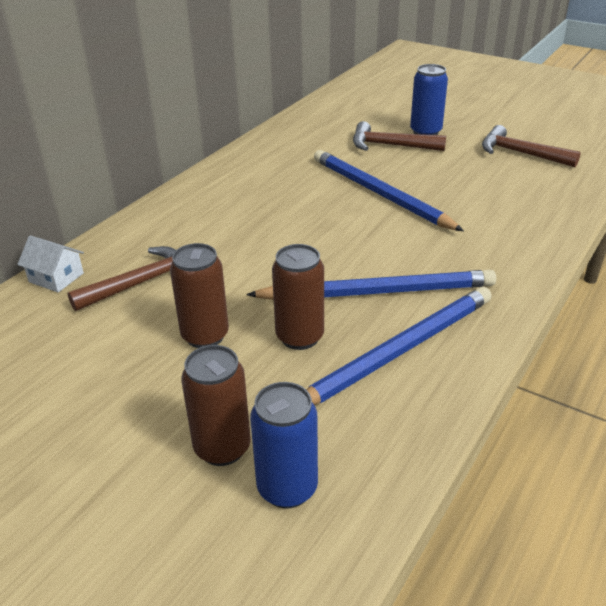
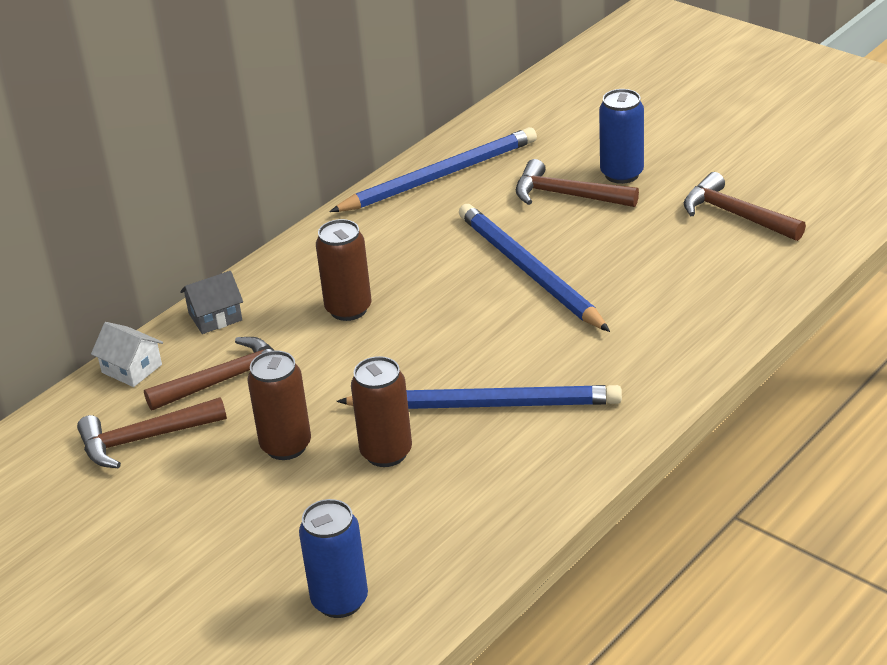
camera: 10 degrees right, 0 degrees up
(70, 336) = (144, 439): none -> brown hammer
(128, 235) = (215, 317): none -> grey house
(222, 448) = (285, 561): brown can -> brown can (348, 309)
(398, 351) = (487, 474): blue pencil -> blue pencil (439, 176)

